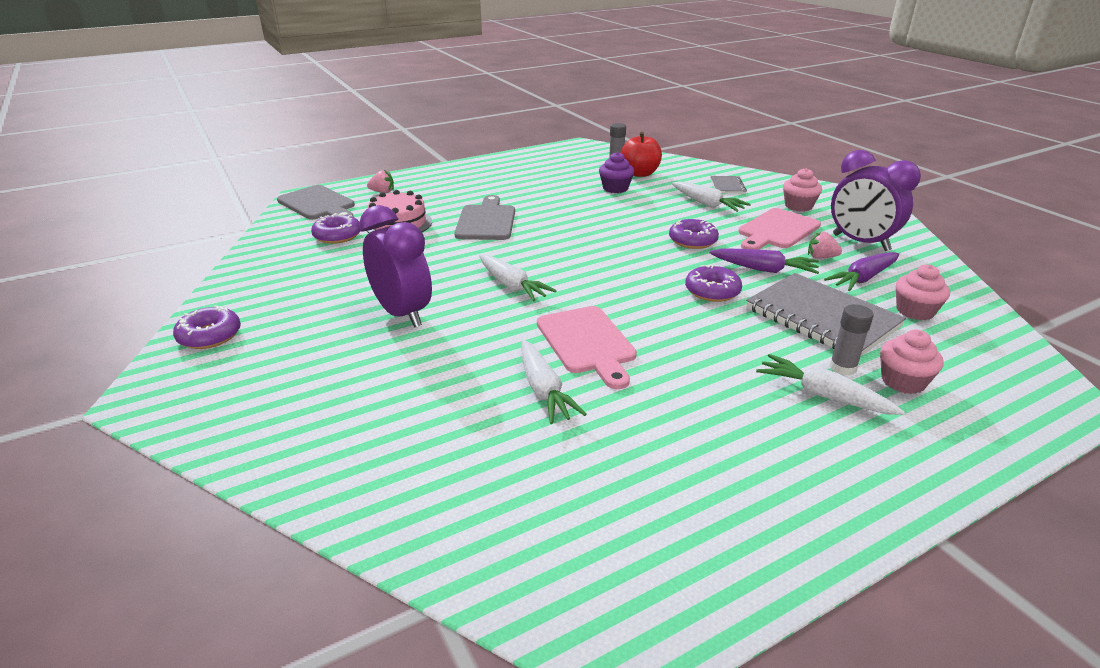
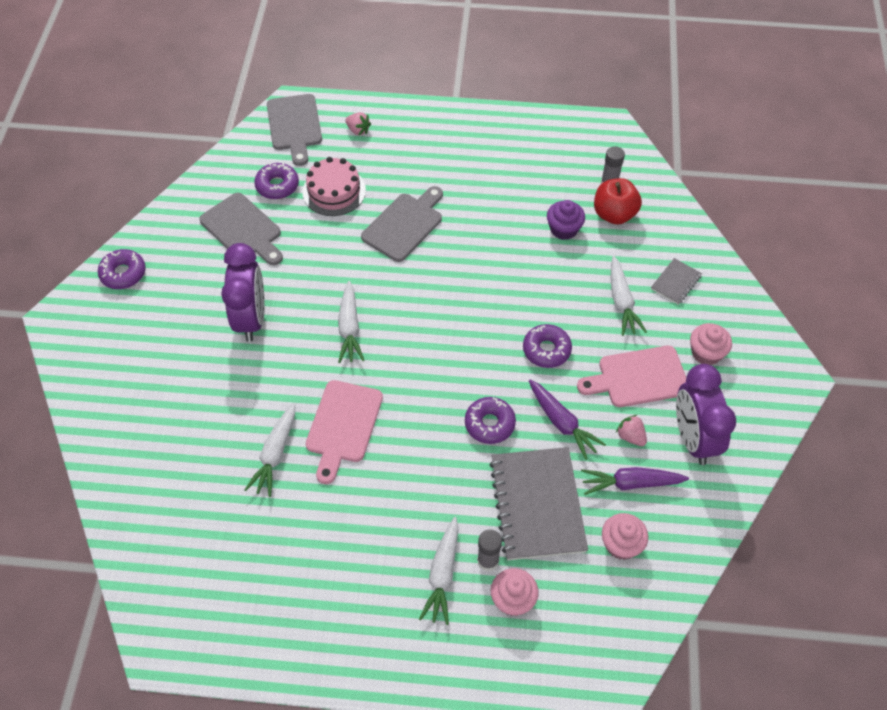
camera: 35 degrees right, 25 degrees up
(329, 267) = (243, 229): none -> grey cutting board
(823, 395) = (443, 574): white carrot -> white carrot turned 150 degrees counterclockwise

